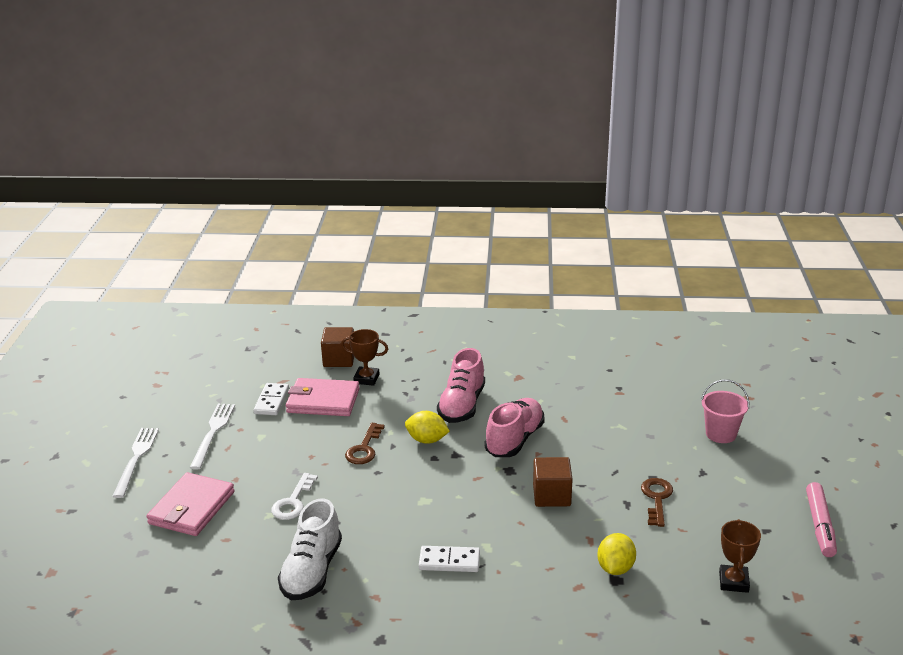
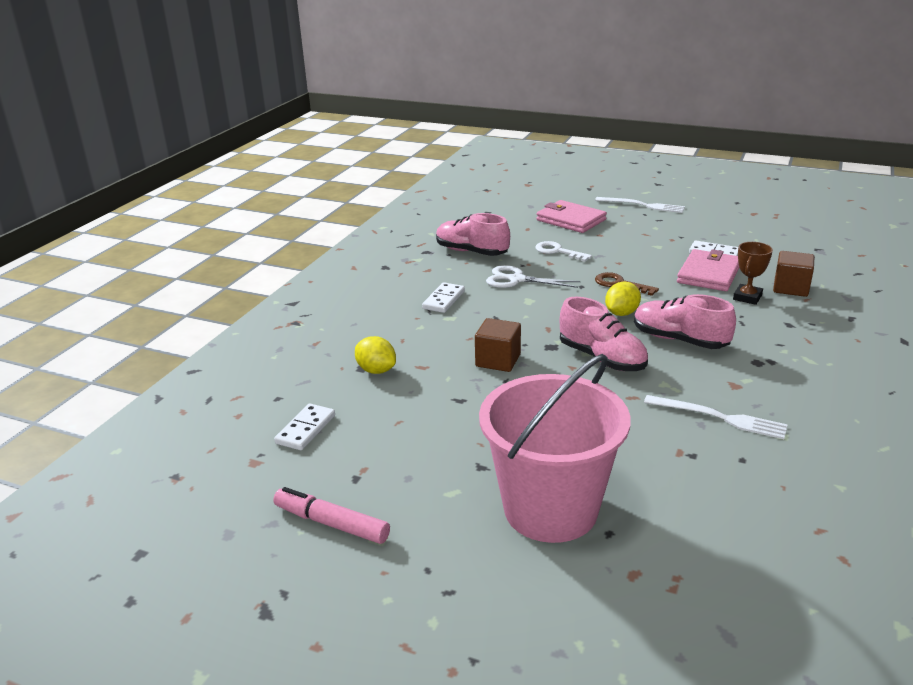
camera: 110 degrees right, 0 degrees up
(213, 433) = (669, 230): white fork -> white fork (719, 417)
(312, 571) = (472, 252): white shoe -> pink shoe
(378, 518) = (516, 279): none -> white scissors
(656, 498) = (455, 420): brown key -> none
(721, 434) = (550, 509): pink bucket -> pink bucket, size x2.16
(733, 582) = (305, 429): brown trophy -> white domino

